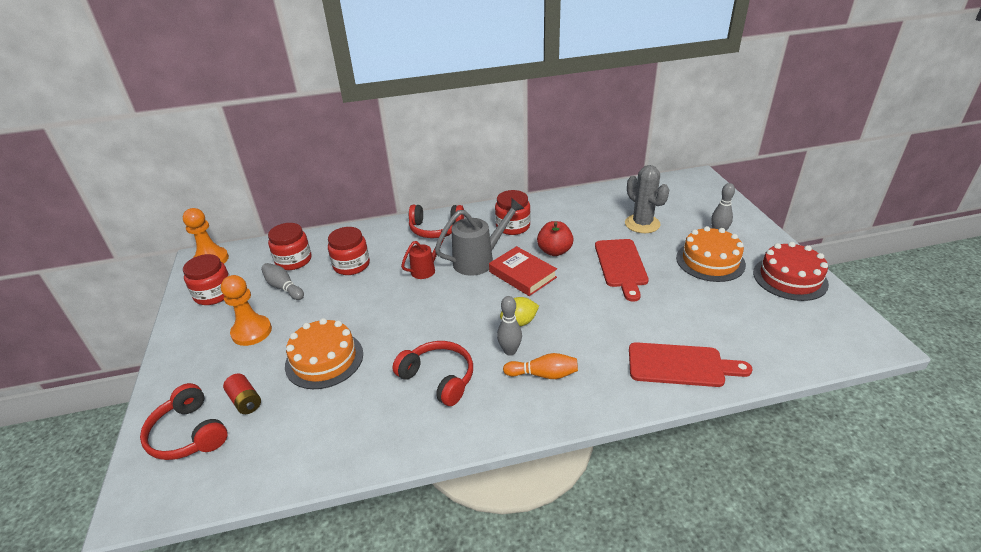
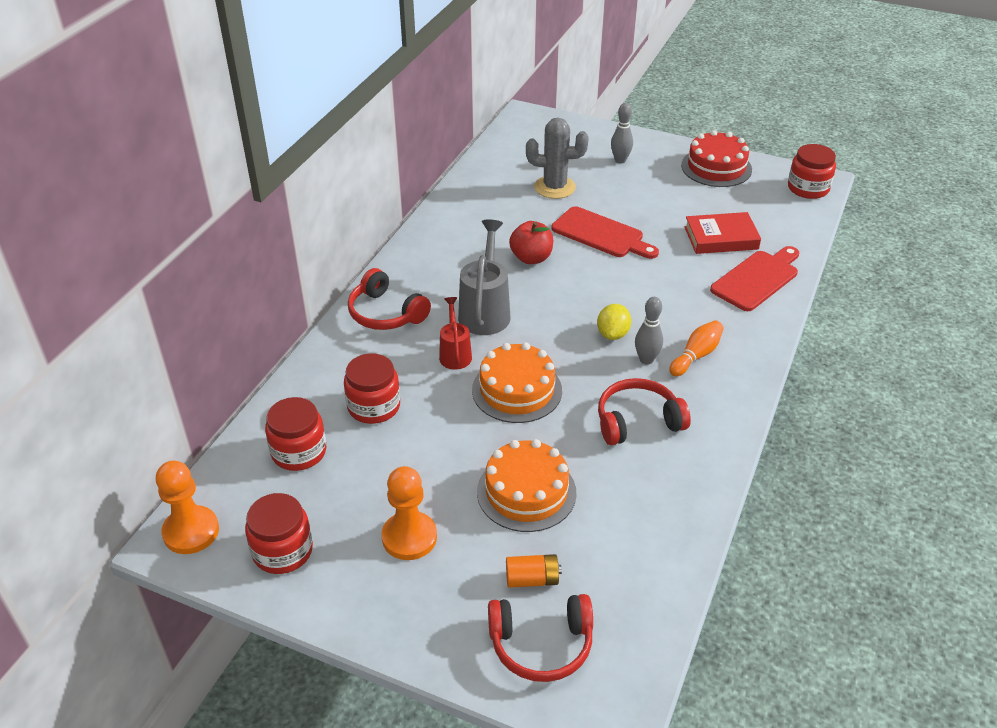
camera: 55 degrees left, 5 degrees up
(245, 401) = (532, 579): red battery -> orange battery
(283, 287) = (349, 480): grey bowling pin -> none
(436, 229) = (386, 313): red headphones -> red headphones turned 90 degrees clockwise
(513, 226) = (454, 261): red jar -> red jar (808, 188)
(522, 274) = (544, 296): red book -> red book (721, 238)
(710, 261) = (651, 187): orange cake -> orange cake (517, 390)

